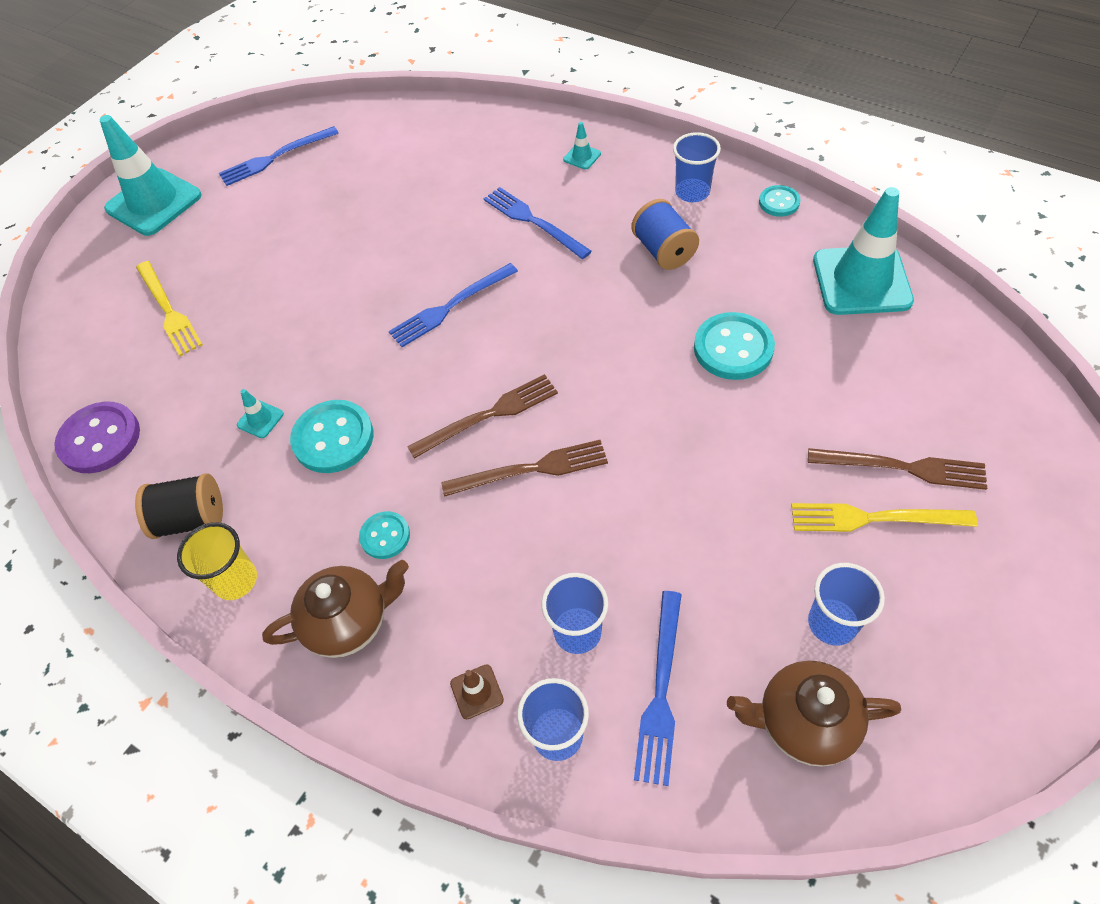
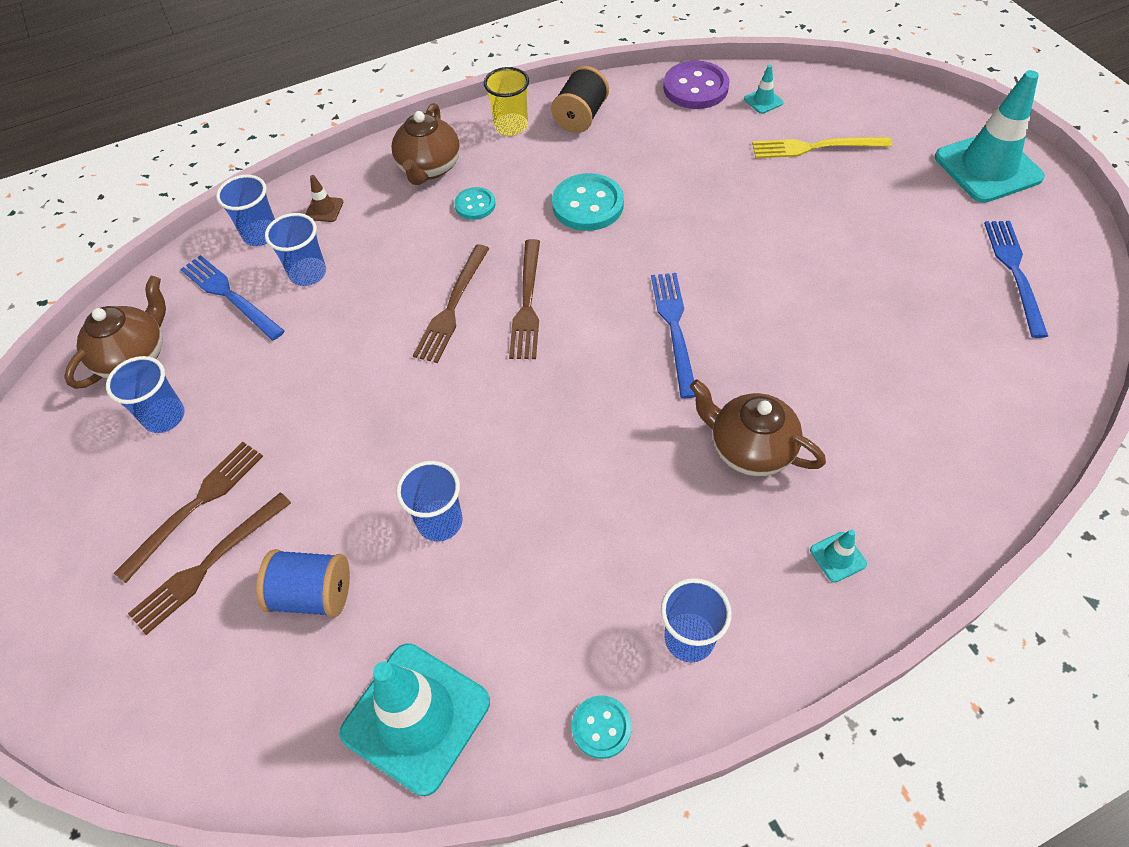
camera: 120 degrees right, 0 degrees up
(260, 419) = (643, 171): turquoise traffic cone -> turquoise traffic cone (763, 101)
(533, 221) = (750, 449): blue fork -> brown teapot
(663, 251) = (614, 544): blue spool -> blue spool (313, 594)
(733, 348) = (440, 522): turquoise button -> blue cup
(874, 518) = (196, 506): yellow fork -> brown fork

